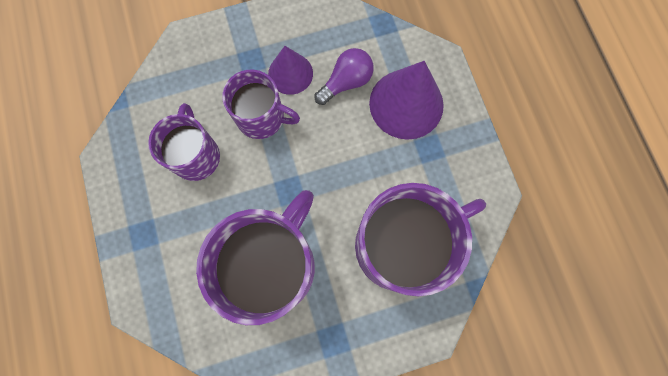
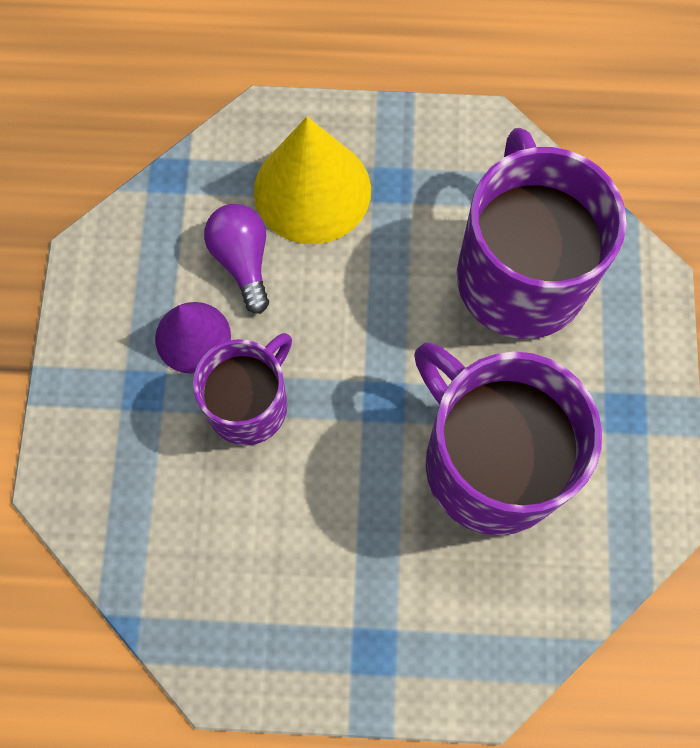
camera: 70 degrees left, 5 degrees down
(196, 155) = (273, 527): purple mug -> none
(406, 104) = (312, 190): purple cone -> yellow cone

